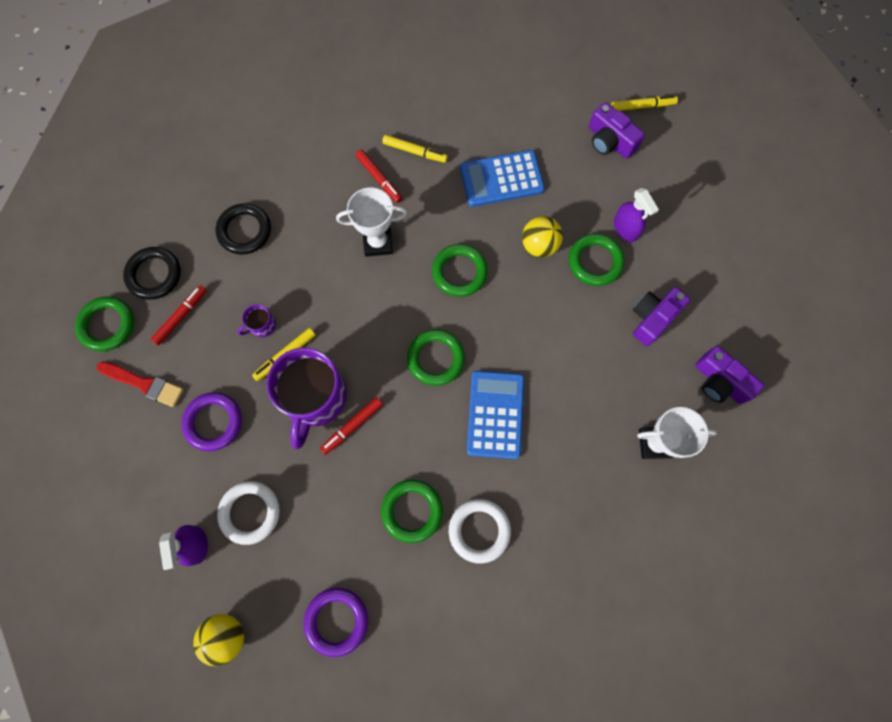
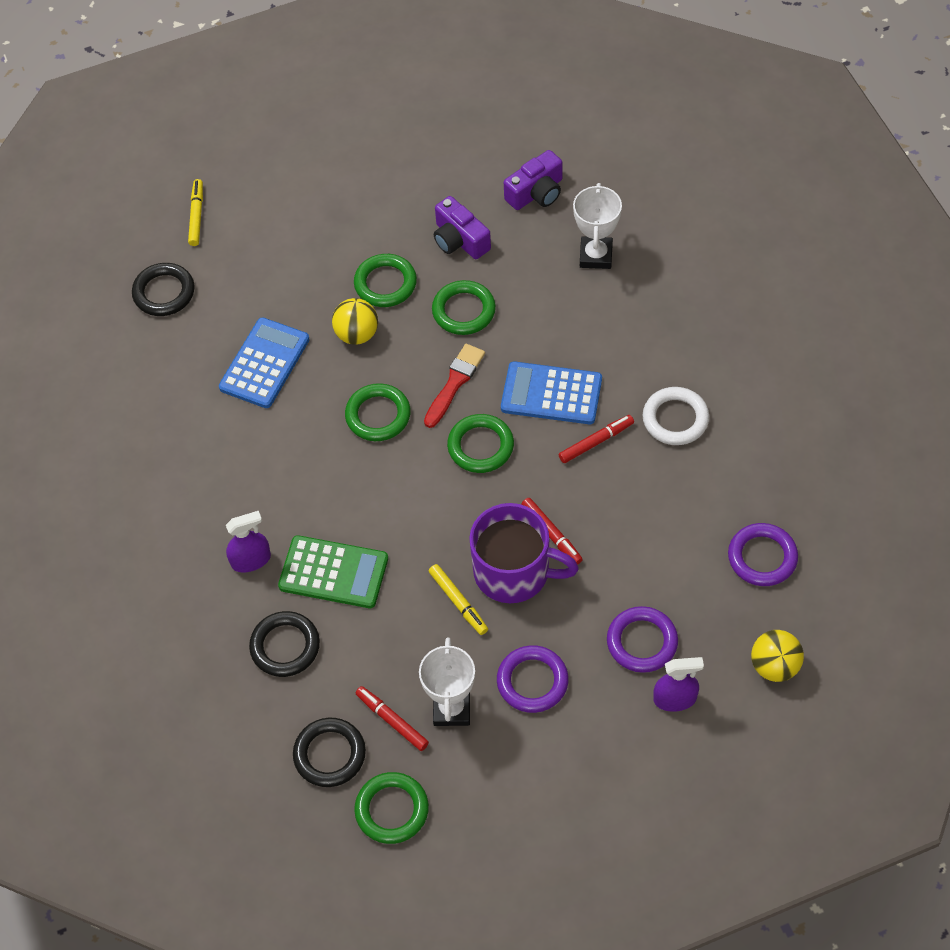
camera: 80 degrees left, 15 degrees down
(144, 384) = (475, 762): red brush -> red brush (454, 383)
(250, 512) = (642, 642): white ring -> purple ring
(262, 325) = (416, 627): purple mug -> none
(309, 257) = (333, 572): none -> green calculator
(378, 243) = (326, 498): white trophy -> white trophy (452, 709)
(379, 178) = (239, 492): red marker -> red marker (596, 442)
(412, 511) = (650, 480): green ring -> green ring (464, 311)
(415, 152) = (209, 451): yellow marker -> none
(501, 179) = (264, 363): blue calculator -> blue calculator turned 150 degrees counterclockwise
(561, 95) = (164, 292): none -> black ring
(609, 141) = (236, 252): purple camera -> none
(625, 228) = (350, 251): purple spray bottle -> purple spray bottle (251, 560)

